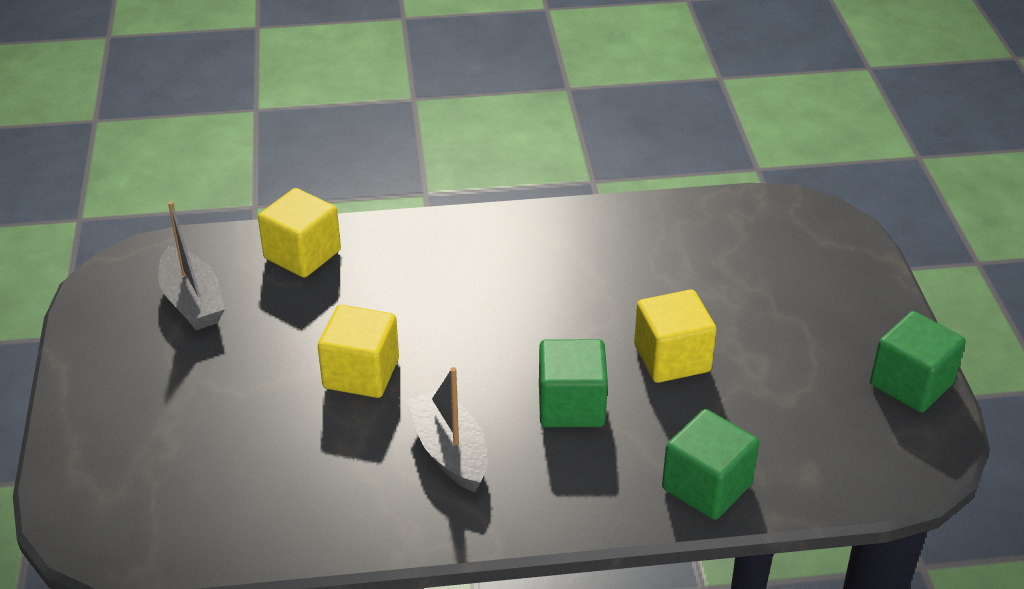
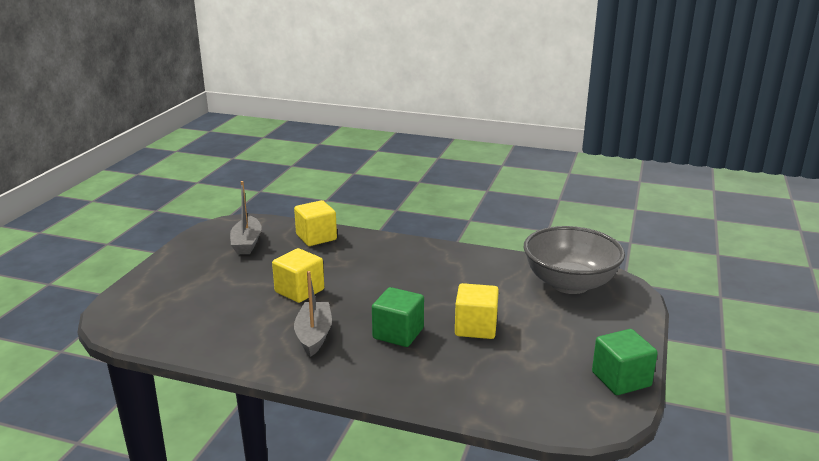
camera: 25 degrees right, 15 degrees down
(707, 486) = (445, 392): green cube -> none
(747, 235) = (569, 284): none -> grey bowl

